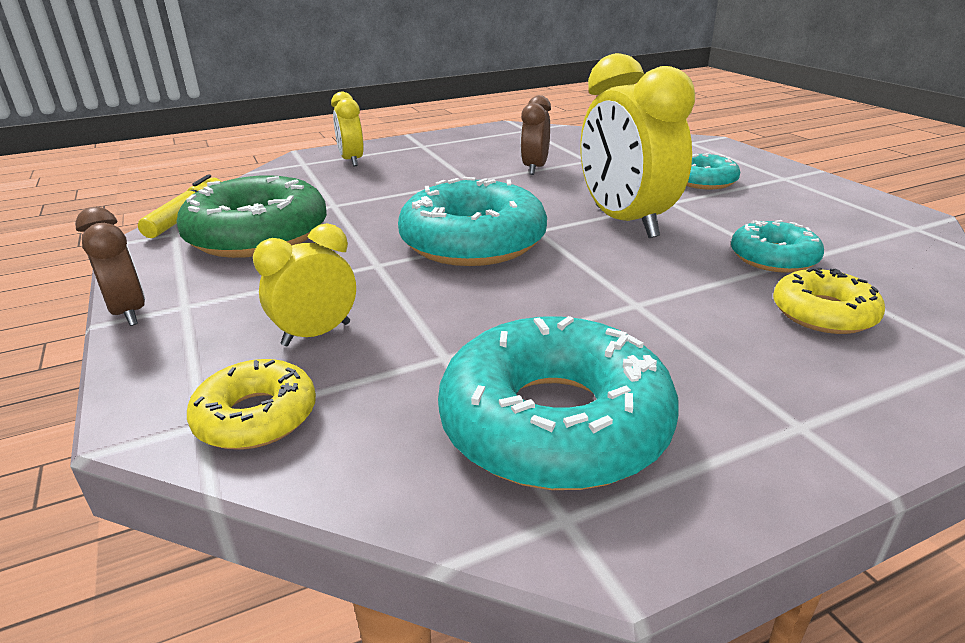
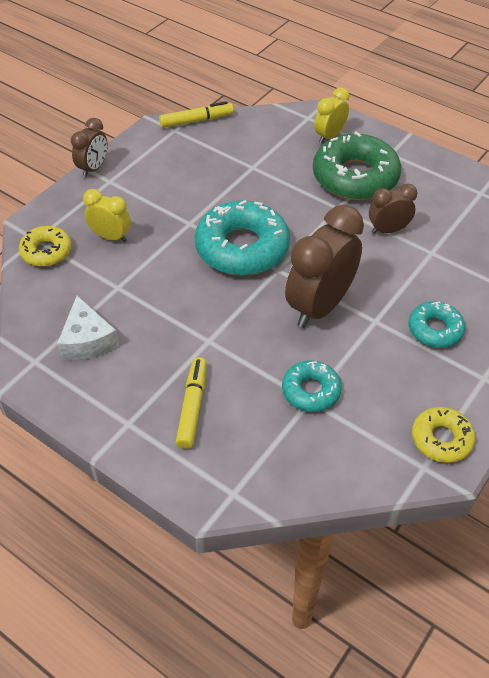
camera: 60 degrees right, 20 degrees up
(258, 234) = (193, 160): green donut -> green donut (355, 177)
(554, 423) = (87, 340): turquoise donut -> white cheese
(625, 222) = (319, 306): yellow clock -> brown clock
(777, 349) = (192, 406): none -> yellow marker
(823, 313) = (245, 422): yellow donut -> yellow donut (441, 439)

